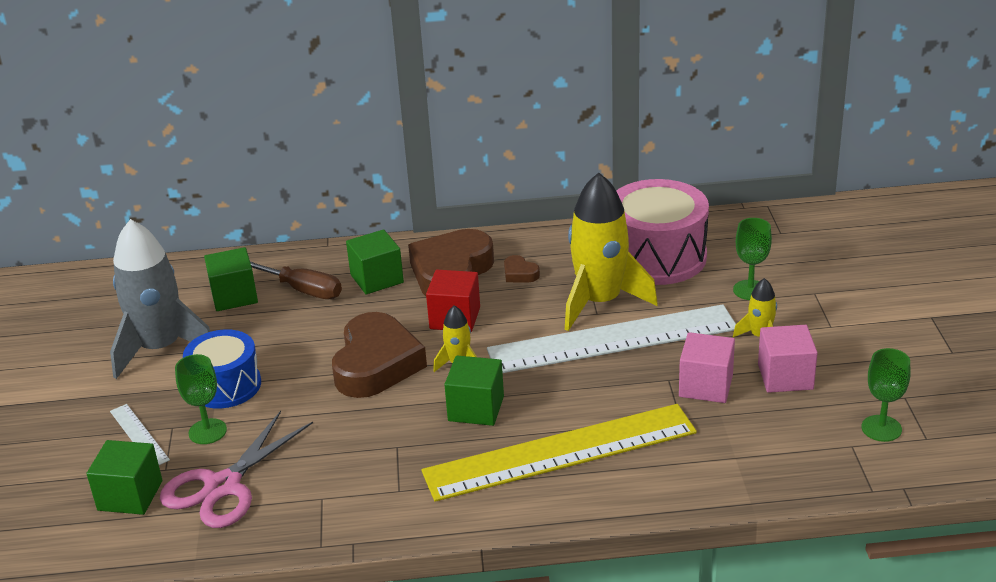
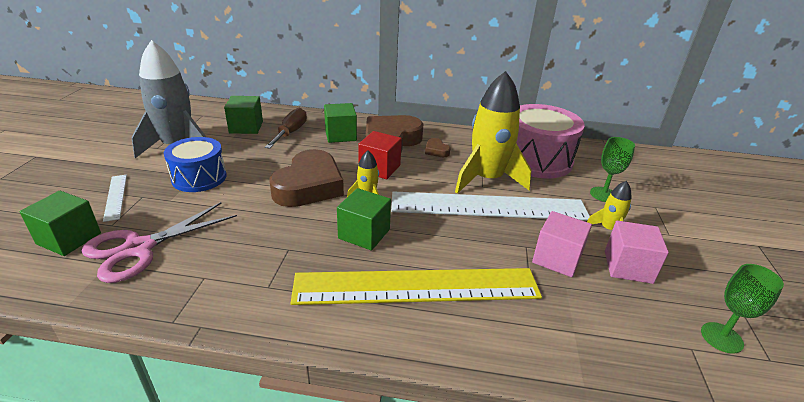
camera: 10 degrees right, 0 degrees up
(207, 431) = (162, 205): green goblet -> none
(304, 290) = (291, 133): brown screwdriver -> brown screwdriver turned 120 degrees counterclockwise

